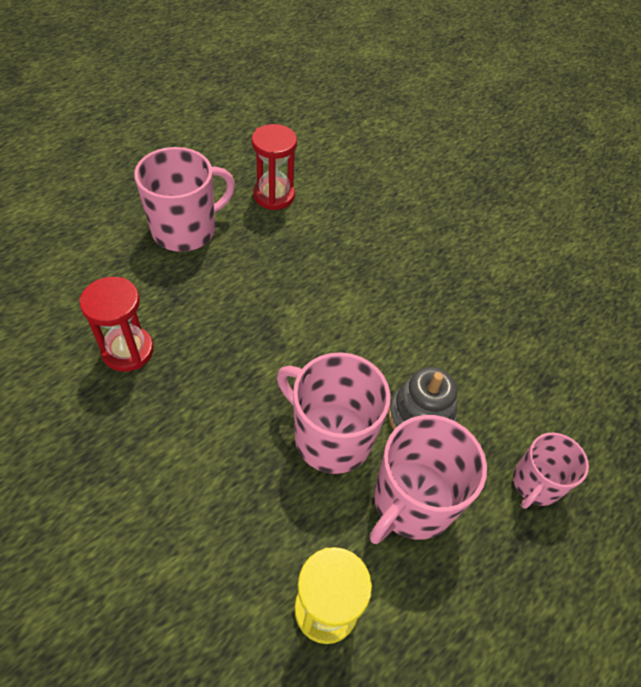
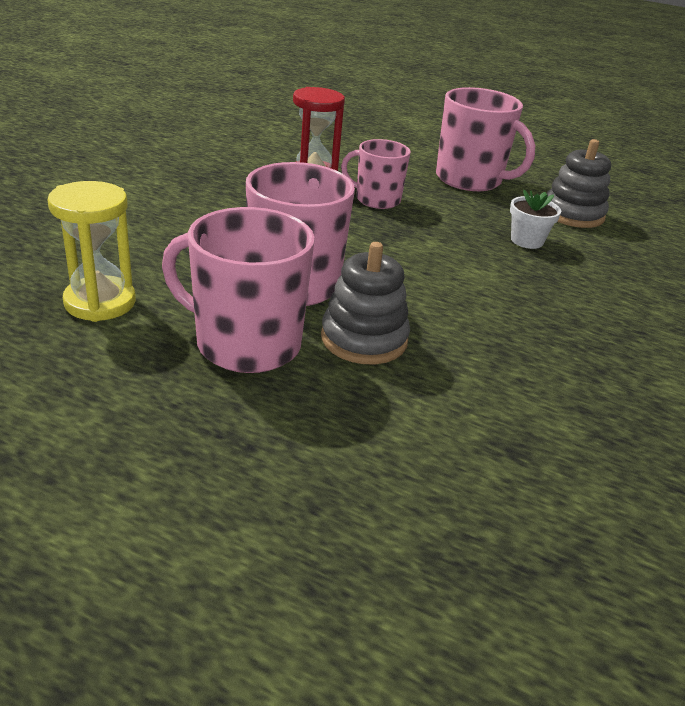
camera: 70 degrees right, 20 degrees down
(274, 195) = (573, 214): red hourglass -> grey stacking toy
(307, 247) = (527, 241): none -> white flower pot
(535, 484) = (330, 448): pink mug -> pink mug (376, 199)

